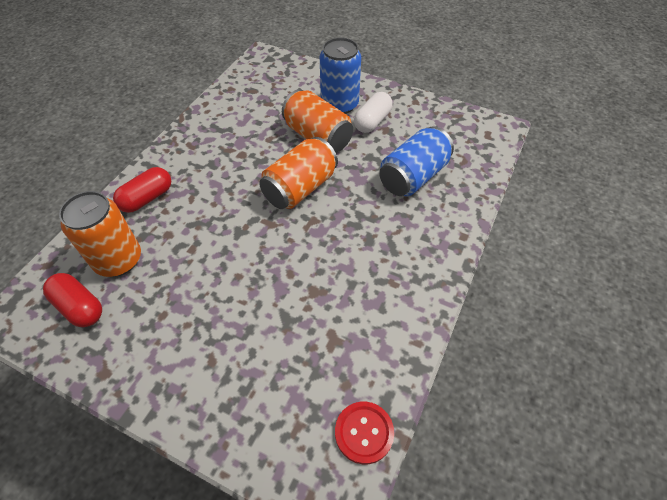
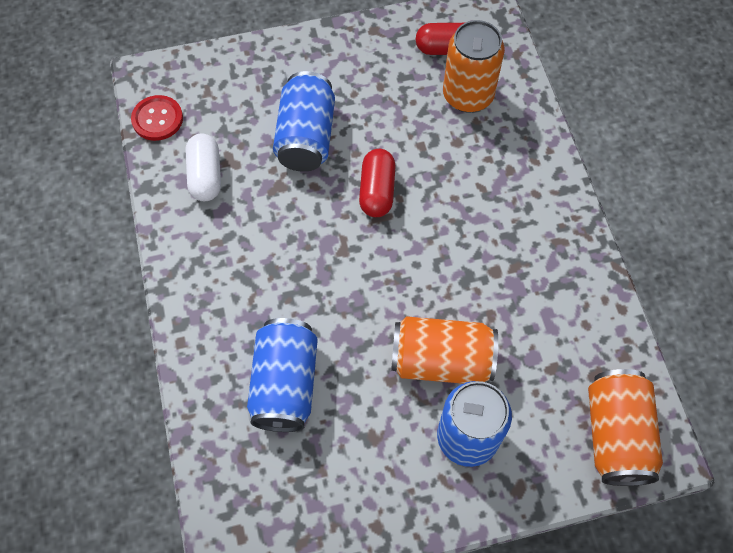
camera: 140 degrees right, 10 degrees up
(147, 198) = (520, 157): red capsule -> red capsule (377, 191)
(258, 315) = (306, 137): none -> blue can
(300, 188) = (391, 276): orange can -> orange can (616, 435)
(372, 121) = (401, 439): white capsule -> white capsule (205, 176)

